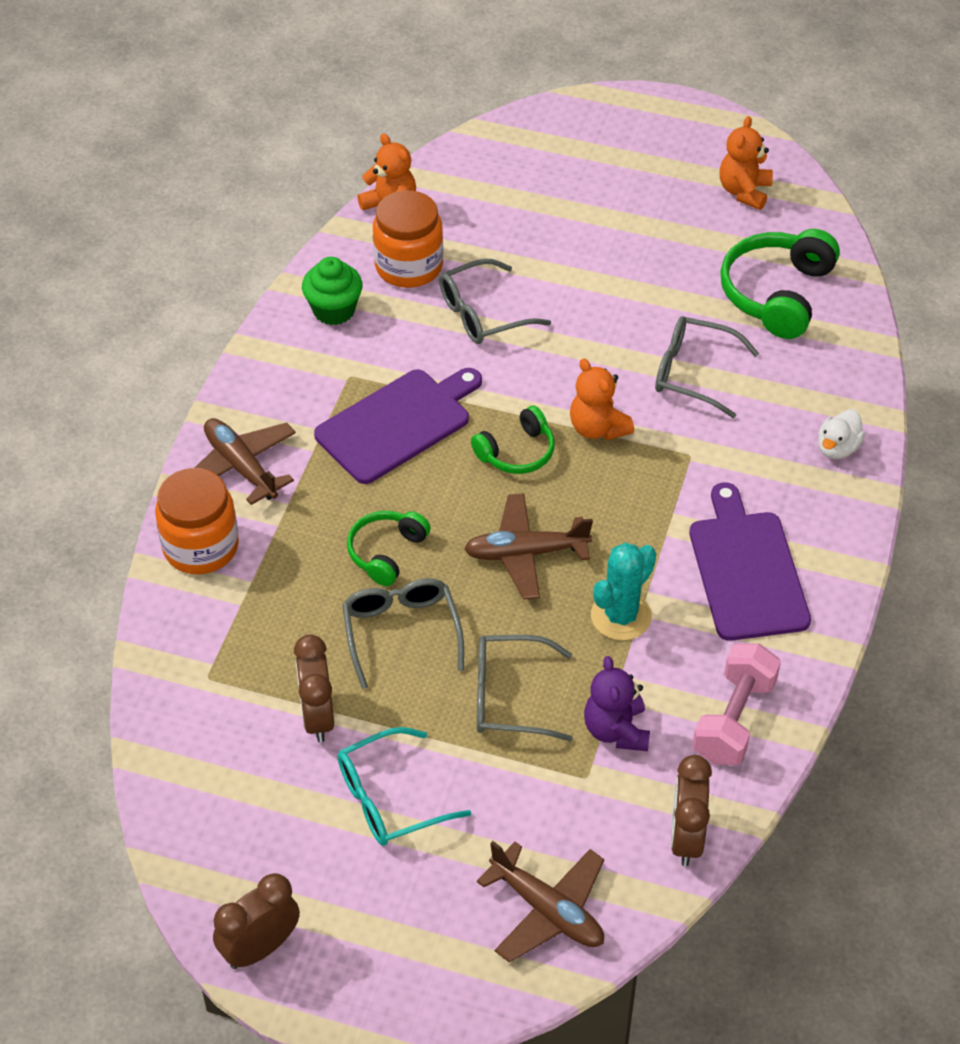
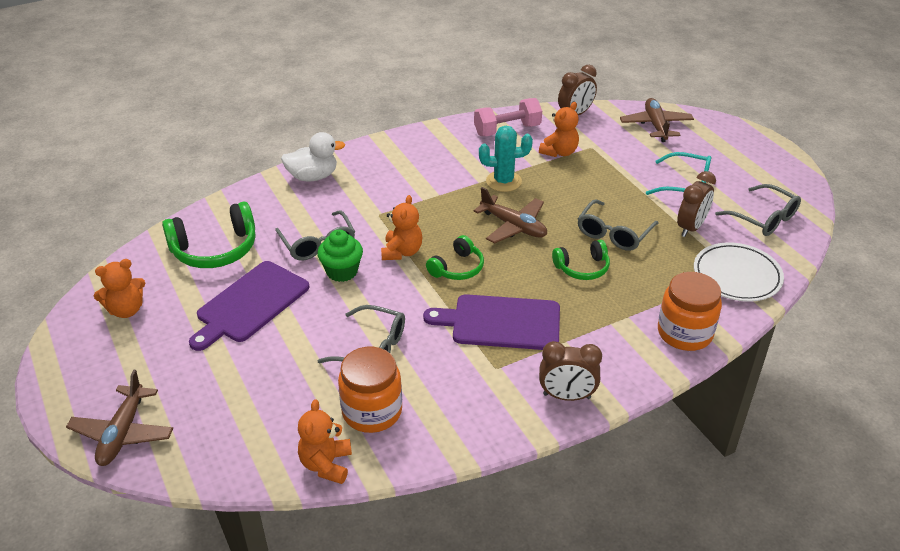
camera: 135 degrees left, 10 degrees down
(202, 674) = (737, 276): none -> white plate
(241, 467) = (619, 360): brown plane -> brown plane (123, 433)
(260, 948) = (791, 175): brown clock -> brown clock (566, 396)
(334, 310) = (455, 417): green cupcake -> green cupcake (342, 271)
(511, 697) = (590, 185): grey glasses -> grey glasses (763, 218)
(516, 452) = (457, 268): green headphones -> green headphones turned 120 degrees clockwise
(616, 730) = (559, 152): purple teddy bear -> orange teddy bear
(747, 570) = (426, 164): purple cutting board -> purple cutting board (250, 304)
(837, 448) = (313, 177): white duck -> white duck, size x1.52

